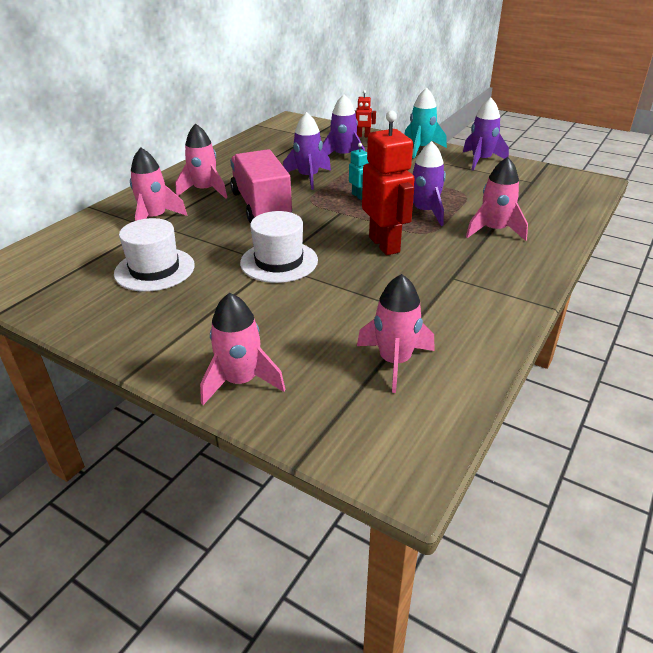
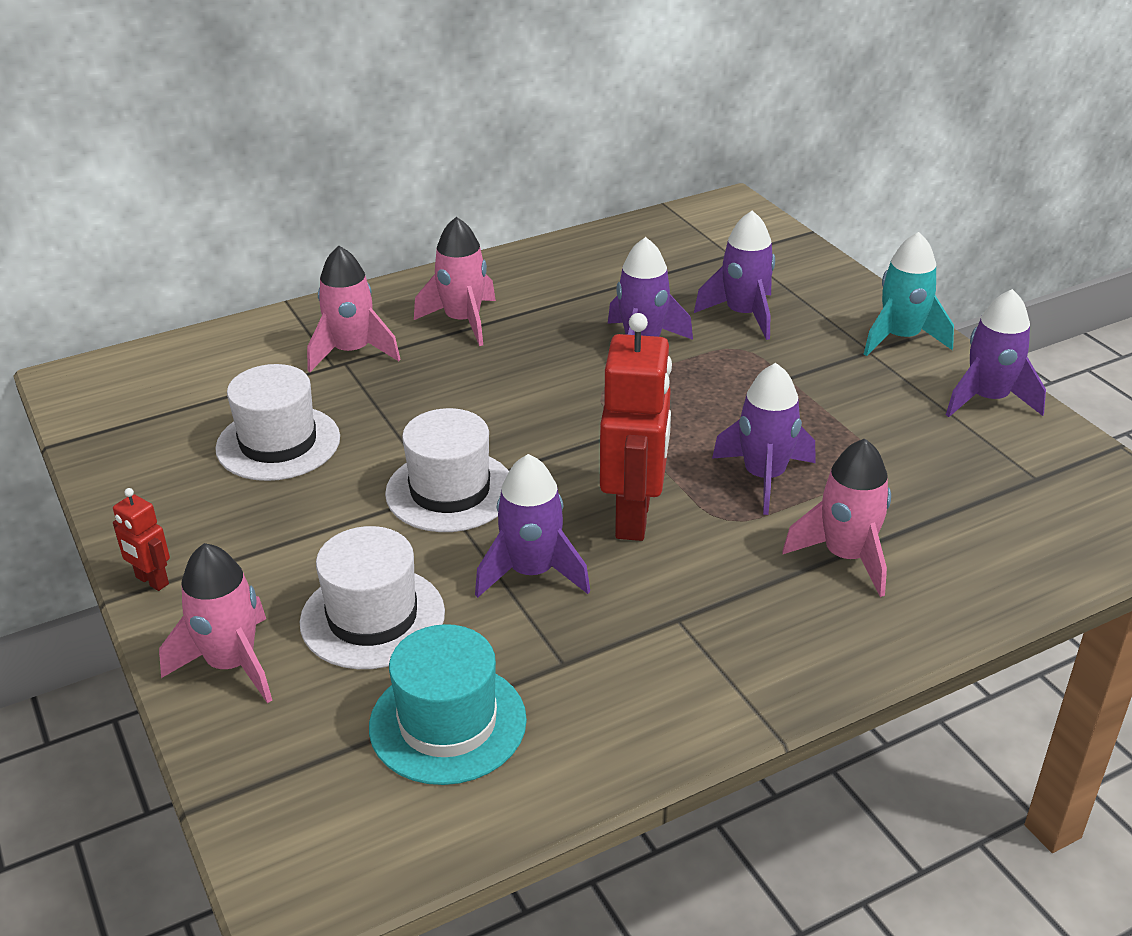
camera: 30 degrees right, 0 degrees up
(261, 206) = (518, 377): pink truck -> none
(300, 330) = (372, 617): none -> white hat
(359, 196) = (687, 407): turquoise robot -> none
(361, 282) = (532, 572): none -> purple rocket
(363, 136) = (822, 279): red robot -> red robot (151, 581)
(394, 361) = (447, 723): pink rocket -> turquoise hat

